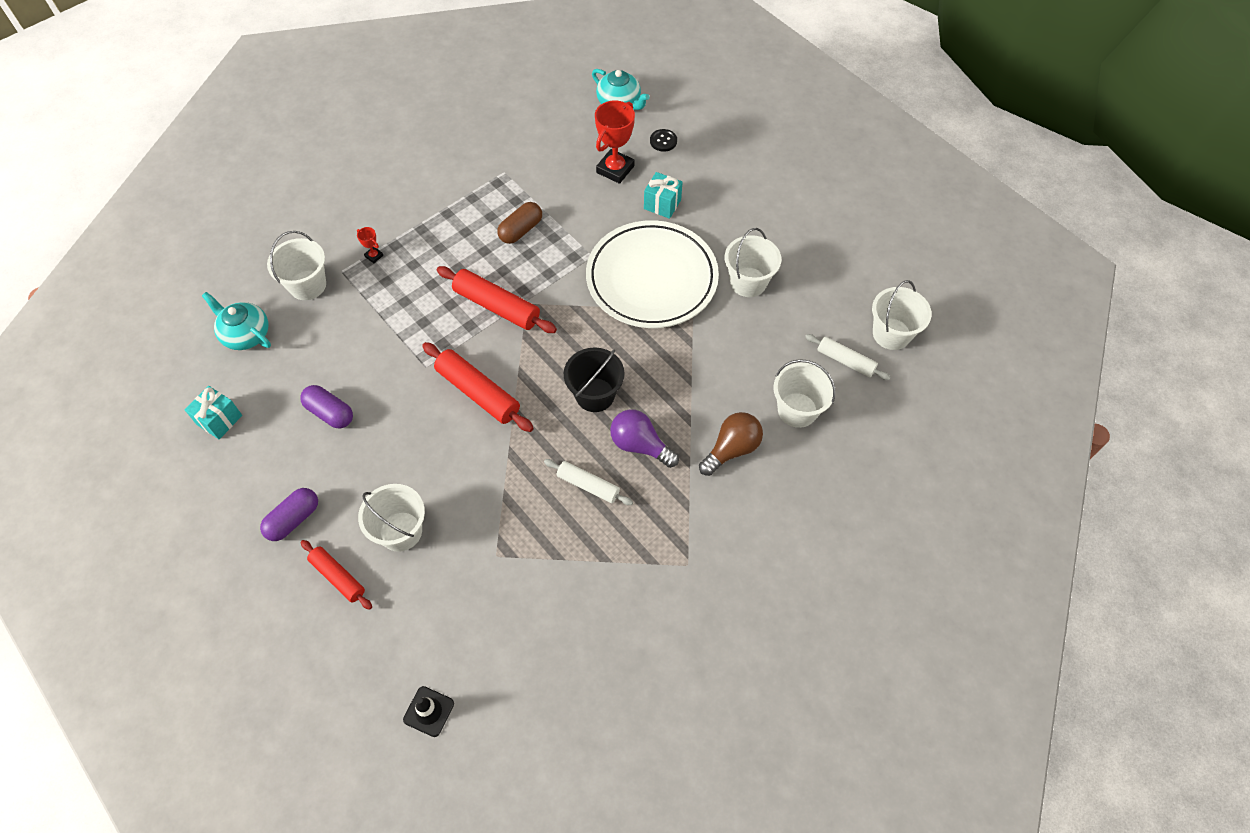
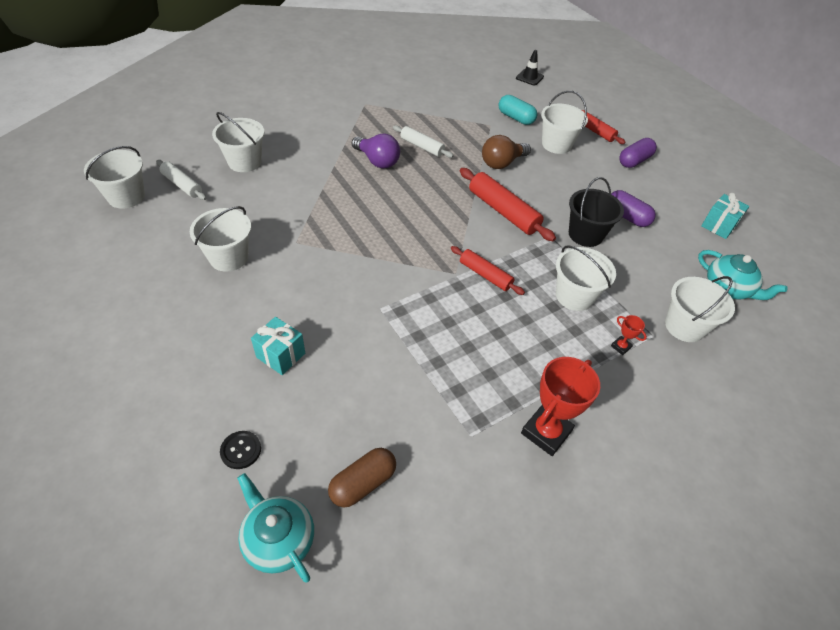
camera: 175 degrees left, 10 degrees down
(409, 298) = (574, 296): none -> white bucket
(457, 582) = (516, 118): none -> turquoise capsule
(496, 306) = (485, 275): red rolling pin -> red rolling pin, size x0.63
(521, 230) = (455, 350): brown capsule -> brown capsule (363, 483)
(595, 395) = (404, 195): black bucket -> black bucket (585, 234)
(615, 169) = (322, 414): red trophy -> red trophy (546, 432)
(651, 278) = (324, 276): white plate -> none
(731, 449) = (308, 149): brown light bulb -> brown light bulb (502, 163)

